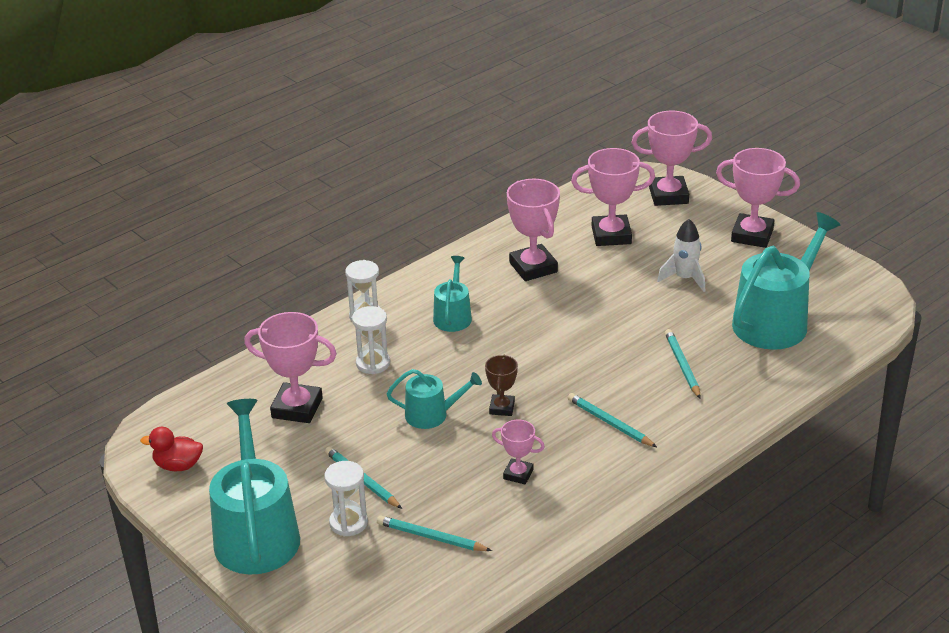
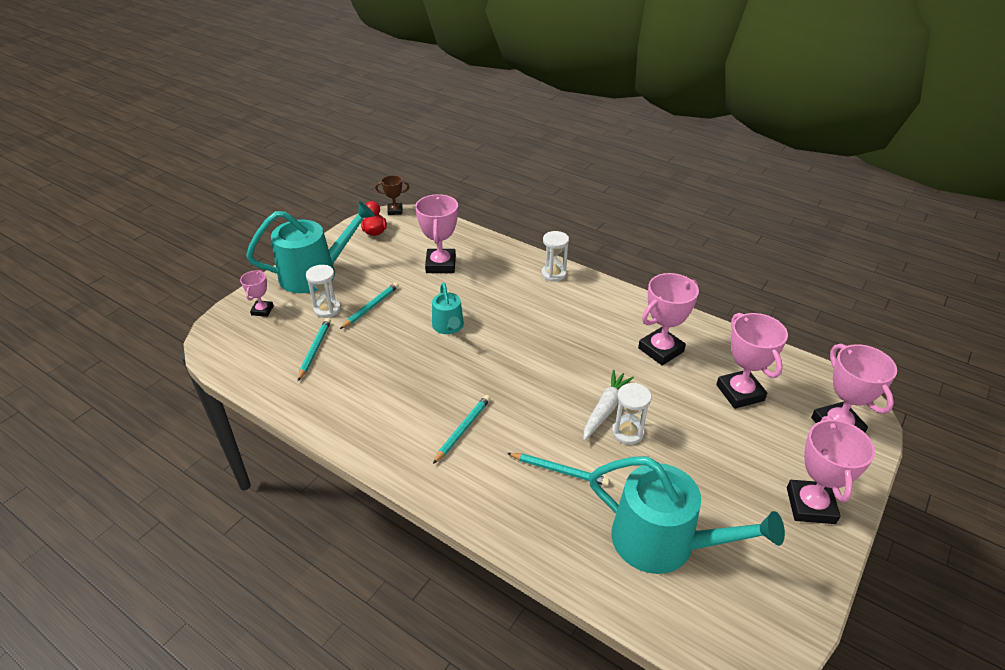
camera: 75 degrees right, 5 degrees up
(373, 363) = (499, 288): white hourglass -> white hourglass (627, 432)
(453, 316) = (572, 316): turquoise watering can -> none
(502, 408) = (466, 362): brown trophy -> brown trophy (395, 211)
(518, 474) = (388, 383): pink trophy -> pink trophy (262, 310)
(608, 321) = (605, 409): none -> white carrot
(682, 365) = (559, 470): turquoise pencil -> turquoise pencil turned 45 degrees clockwise
(684, 278) = (699, 456): white rocket -> none

